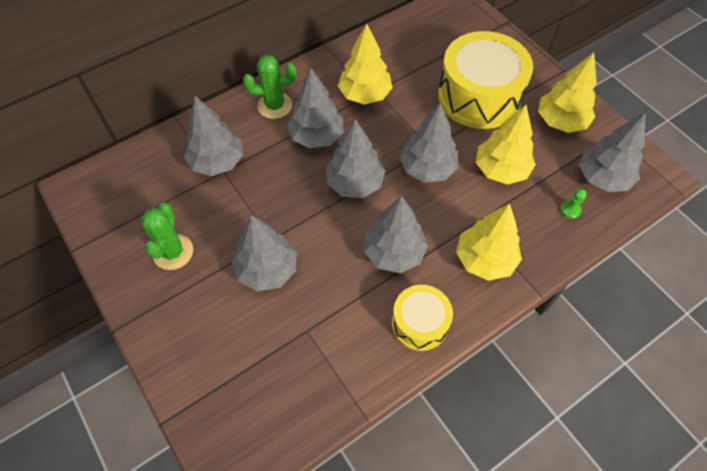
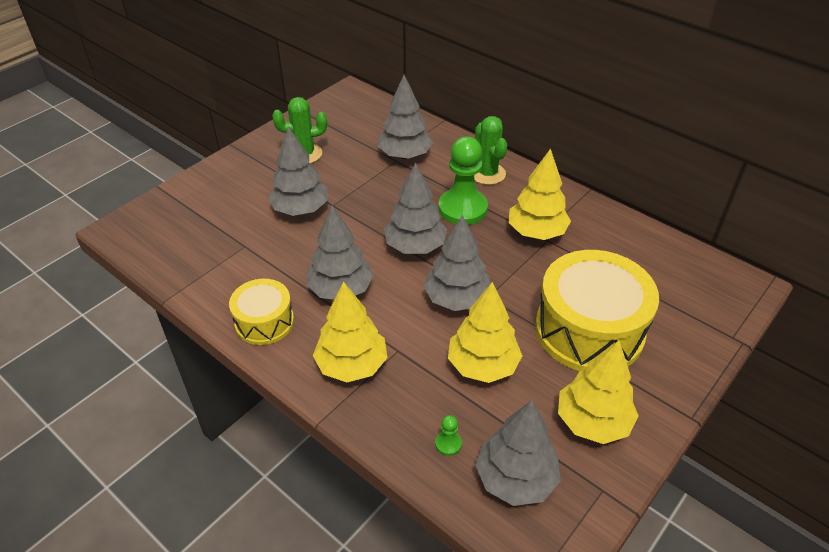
camera: 75 degrees right, 15 degrees down
(316, 136) = (462, 208): grey tree -> green pawn

